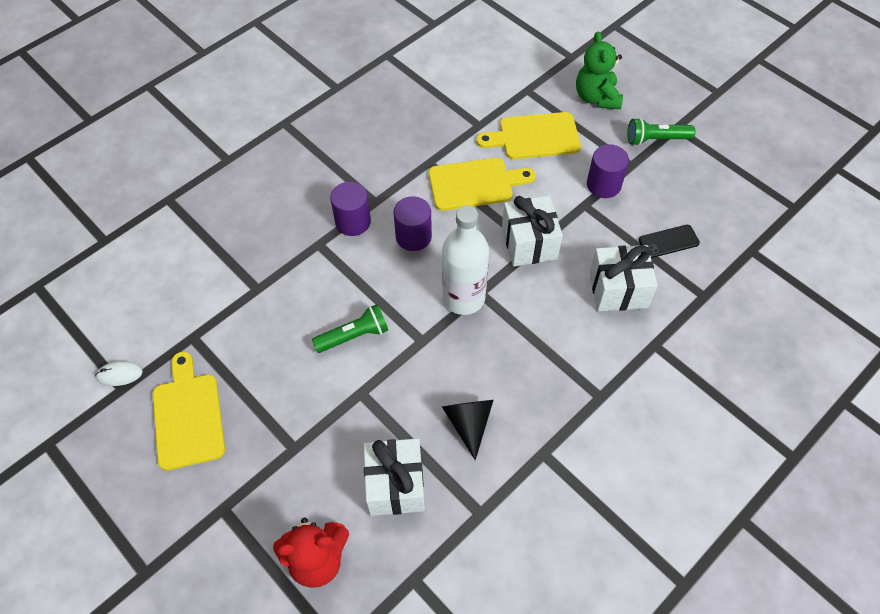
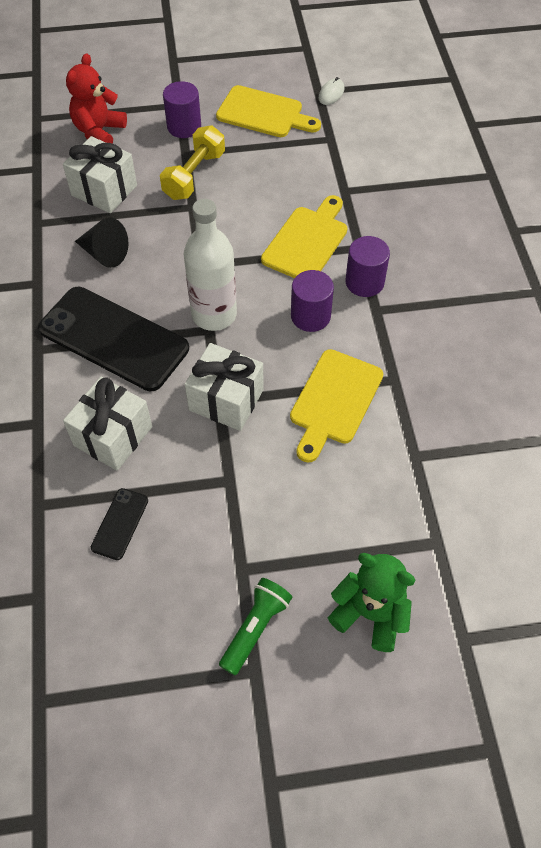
camera: 125 degrees right, 0 degrees up
(319, 418) = (194, 175): none -> yellow dumbbell
(354, 336) = (245, 226): green flashlight -> none
(534, 137) = (357, 499): yellow cutting board -> yellow cutting board (307, 241)
(543, 350) = (113, 338): none -> black phone
(603, 185) = (238, 518): purple cylinder -> purple cylinder (184, 127)

